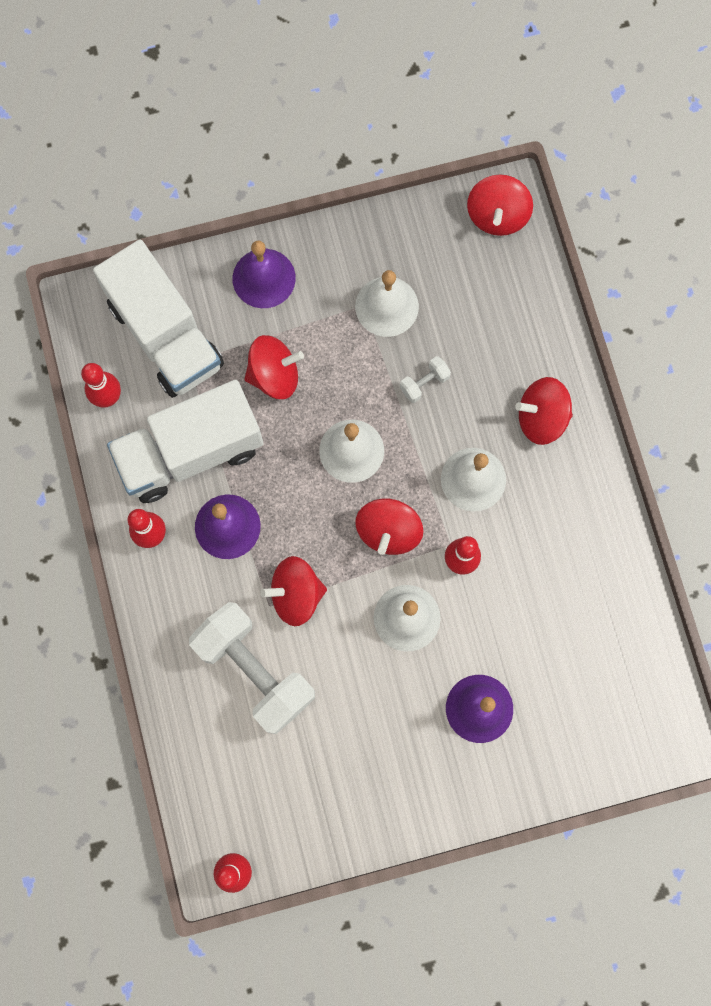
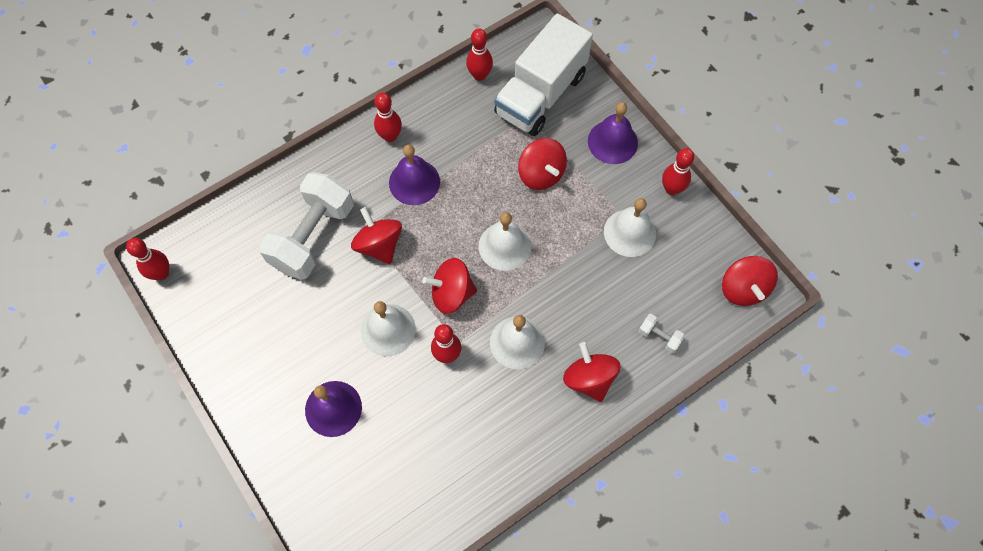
camera: 70 degrees right, 10 degrees down
(191, 452) = (460, 140): white truck -> none
(350, 238) = (671, 189): none -> red bowling pin
(424, 383) = (580, 280): white dumbbell -> white dumbbell (659, 337)
(497, 216) = (743, 288): red spinning top -> red spinning top turned 90 degrees counterclockwise

